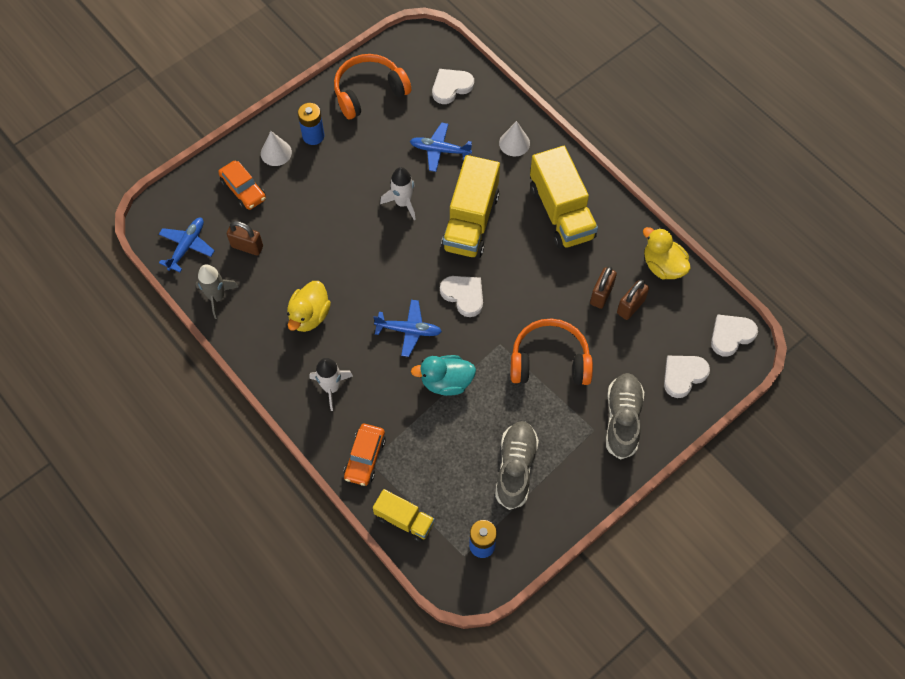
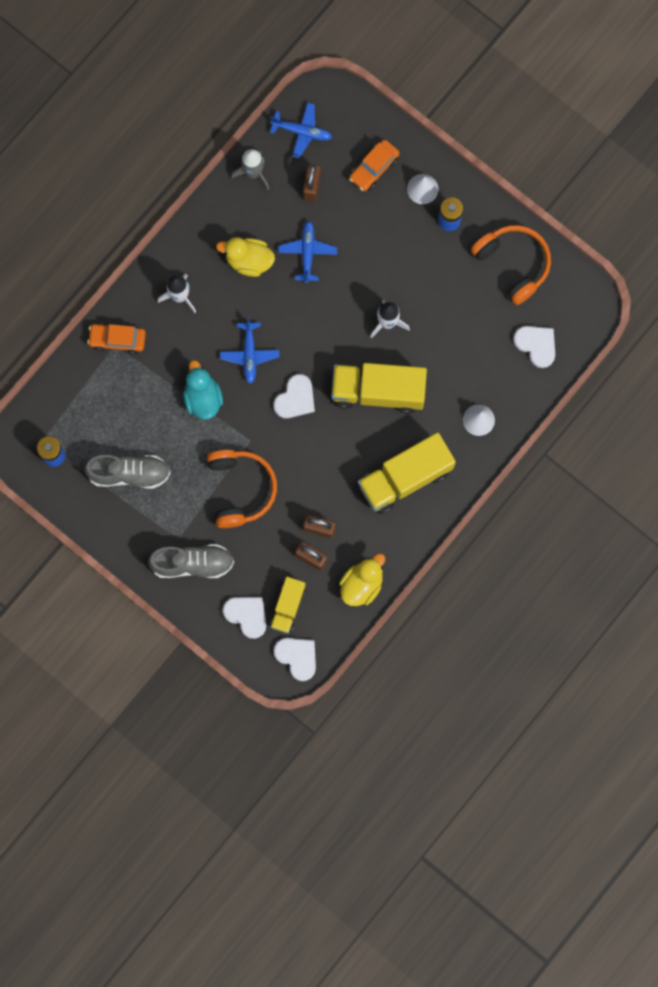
camera: 80 degrees right, 15 degrees up
(404, 520) = (66, 385): yellow truck -> yellow truck (288, 607)
(439, 150) = (455, 347): blue plane -> blue plane (307, 253)

